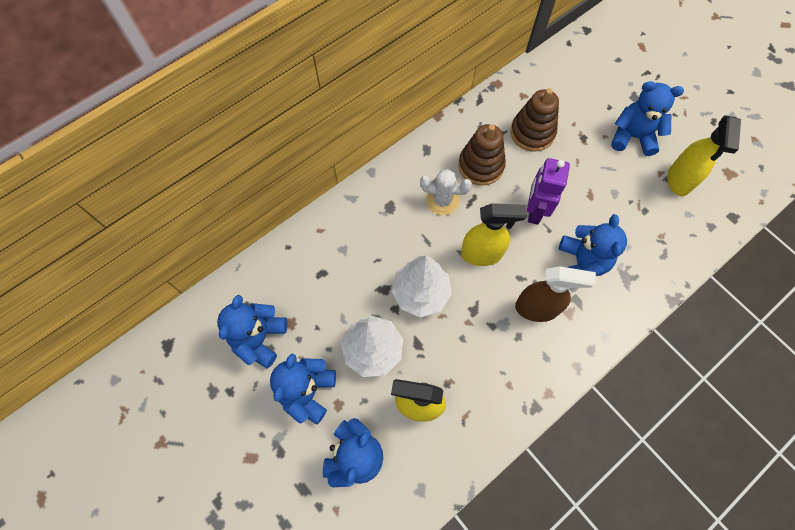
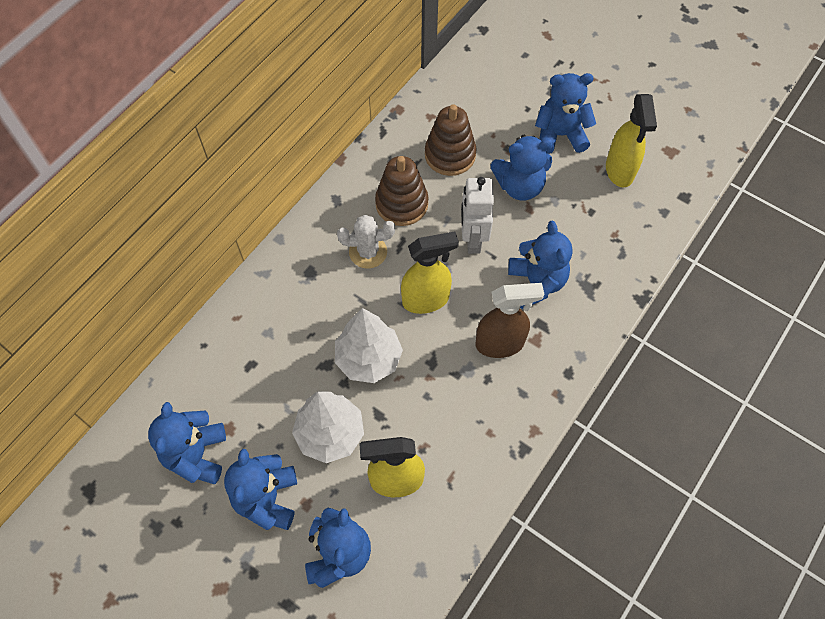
camera: 15 degrees left, 5 degrees down
(534, 211) = (472, 239): purple robot -> white robot
(586, 173) = (519, 186): none -> blue teddy bear

